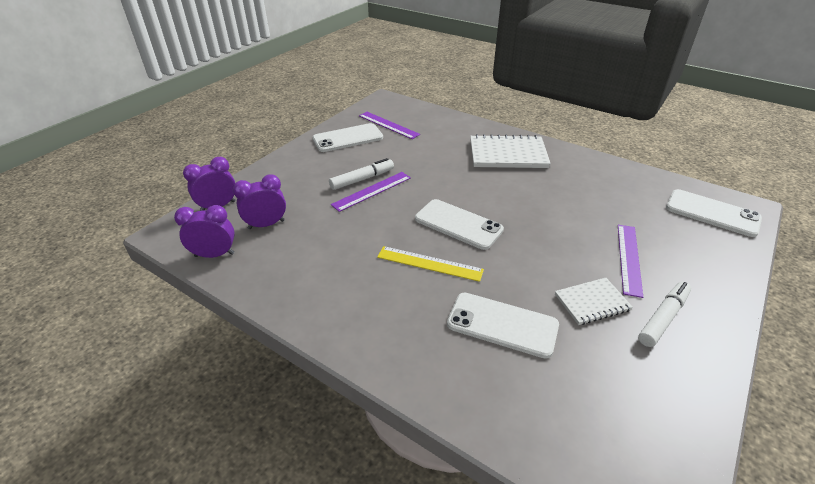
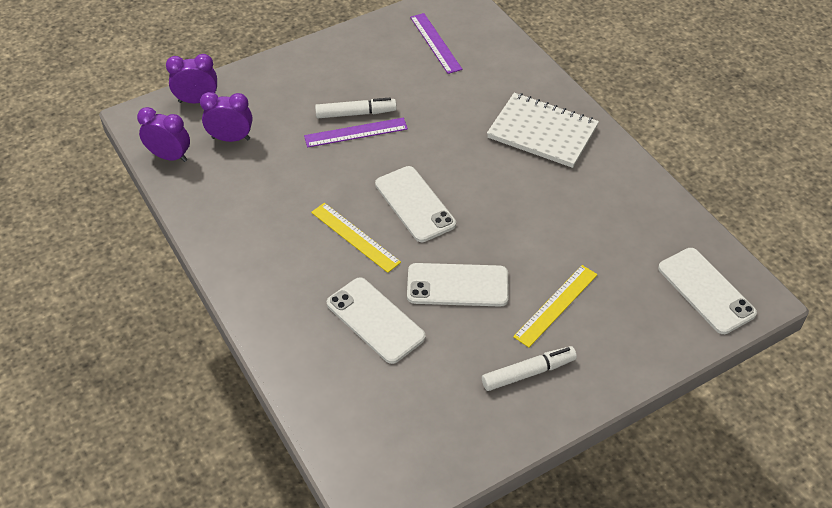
camera: 25 degrees right, 10 degrees up
(348, 138) = (376, 49): white phone -> white phone (457, 285)
(592, 302) = (475, 333): white notebook -> none
(629, 258) = (556, 305): purple ruler -> yellow ruler

